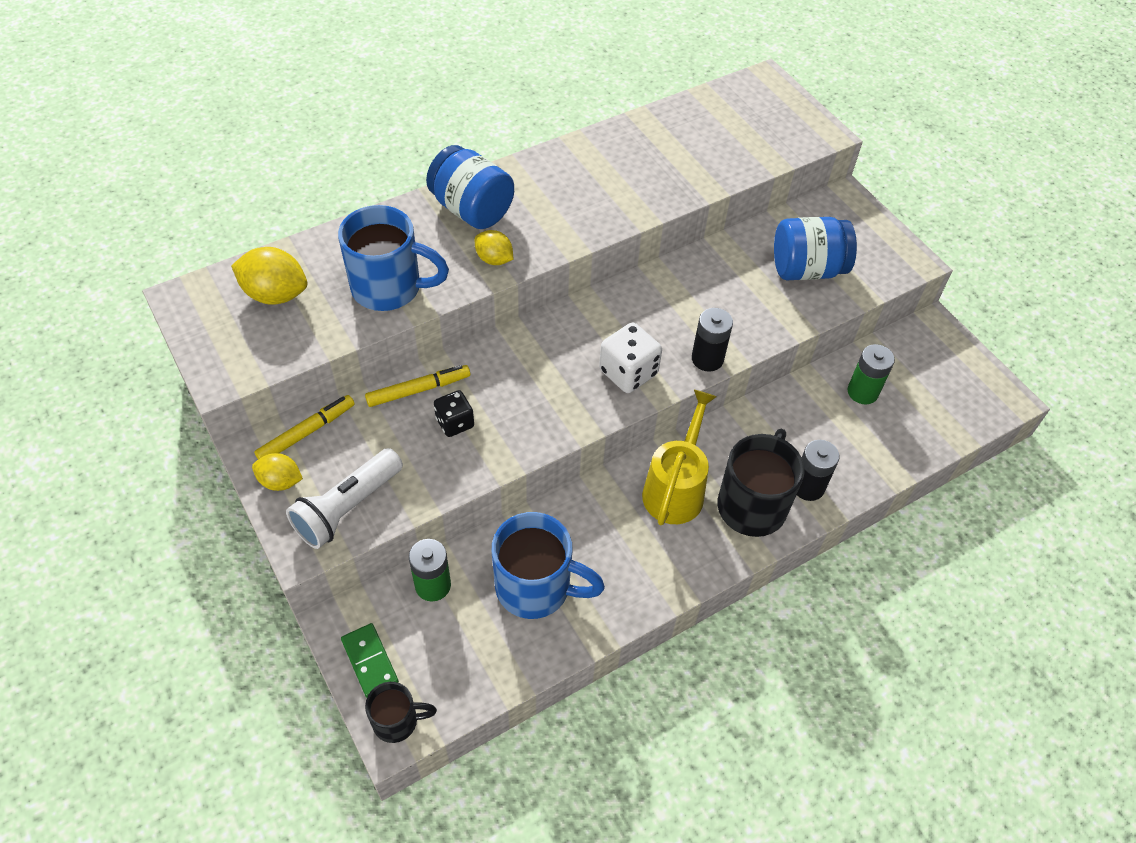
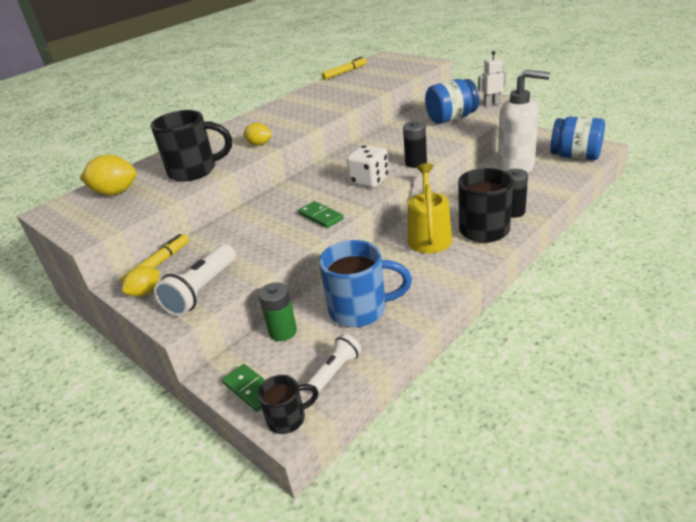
camera: 10 degrees left, 20 degrees down
(280, 481) = (145, 292): yellow lemon -> yellow lemon turned 45 degrees counterclockwise
(389, 288) = (194, 171): blue mug -> black mug
(418, 390) = (232, 224): yellow marker -> yellow marker (345, 72)
(455, 423) = (264, 231): black dice -> none
(472, 209) = (236, 132): blue jar -> blue jar (575, 156)
(472, 674) = (336, 371): none -> white flashlight
(536, 424) = (321, 216): none -> green domino
(862, 392) = (516, 167): green battery -> white soap dispenser
(884, 256) = (491, 104): none -> white robot

